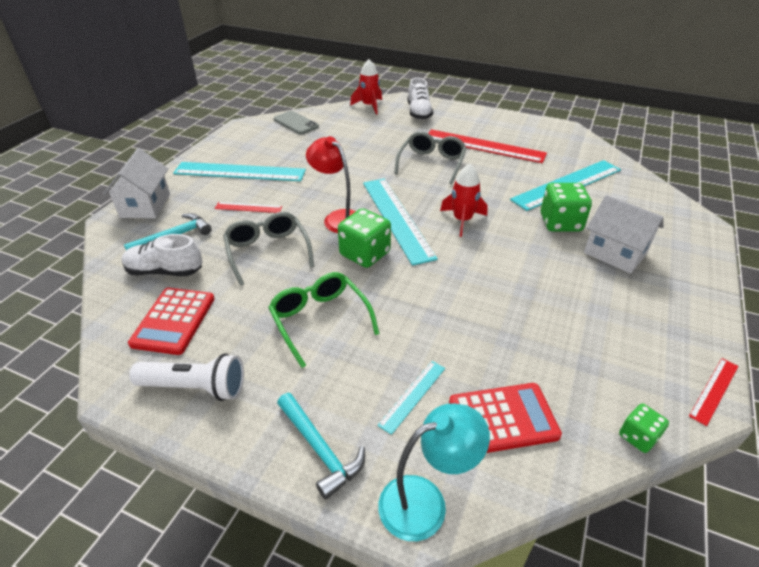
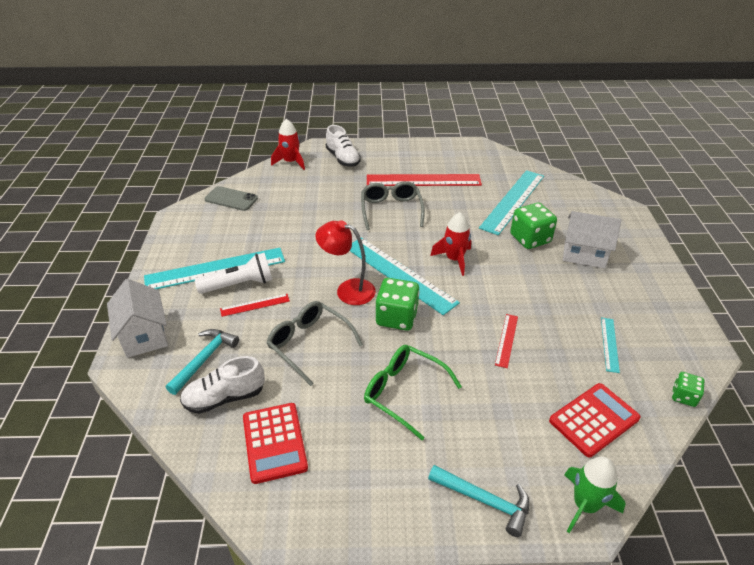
camera: 25 degrees left, 0 degrees up
(195, 387) = (344, 494): white flashlight -> white flashlight (239, 284)
(413, 396) = (521, 428): turquoise ruler -> turquoise ruler (609, 344)
(425, 501) = (585, 505): turquoise lamp -> green rocket
(714, 390) = (707, 343): red ruler -> red ruler (506, 340)

